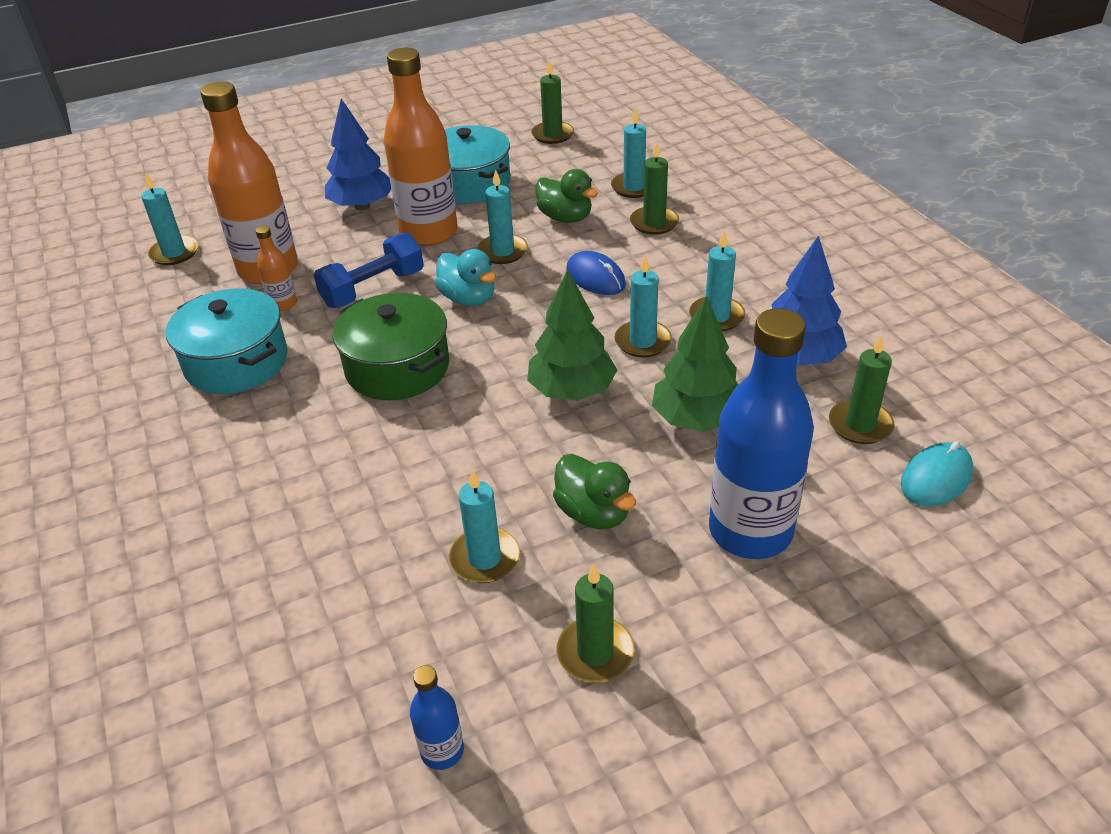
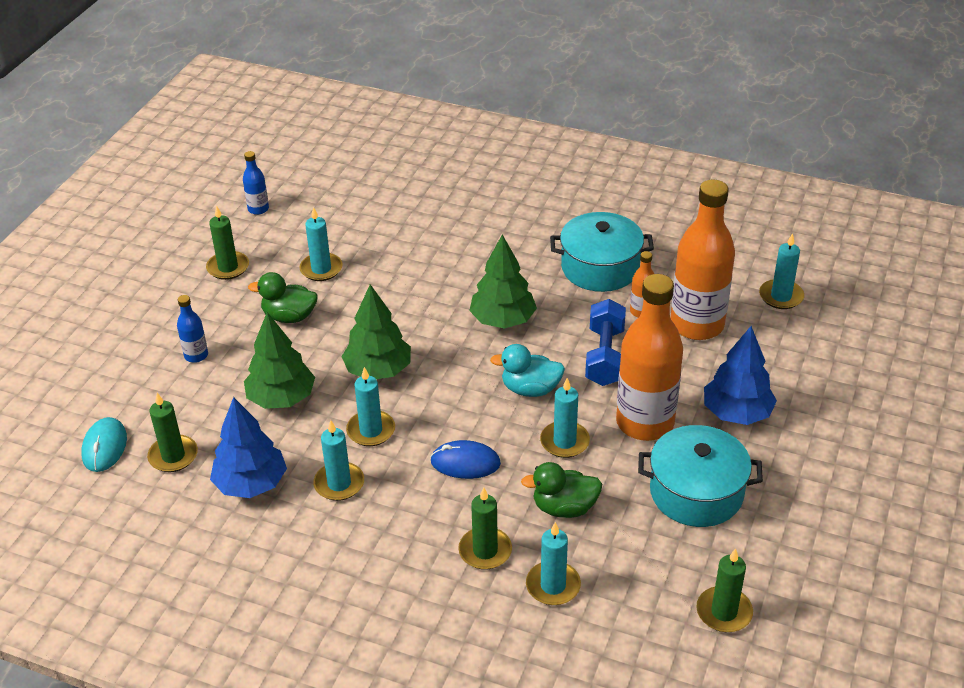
camera: 135 degrees right, 0 degrees up
(397, 367) = (503, 320): green pot -> green tree
(750, 531) = (196, 355): blue bottle -> blue bottle, size x0.44

